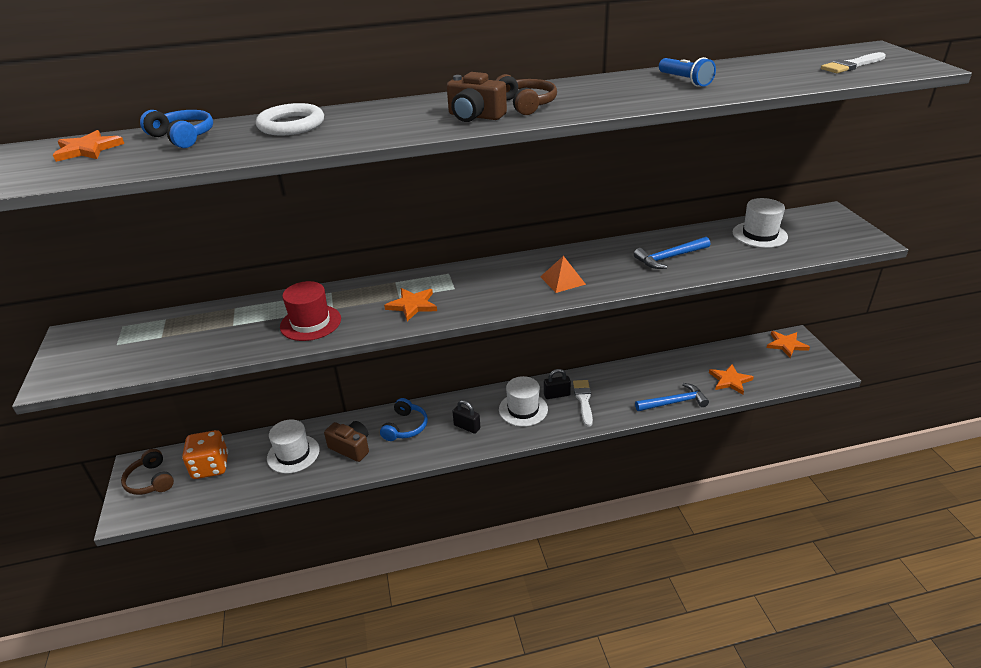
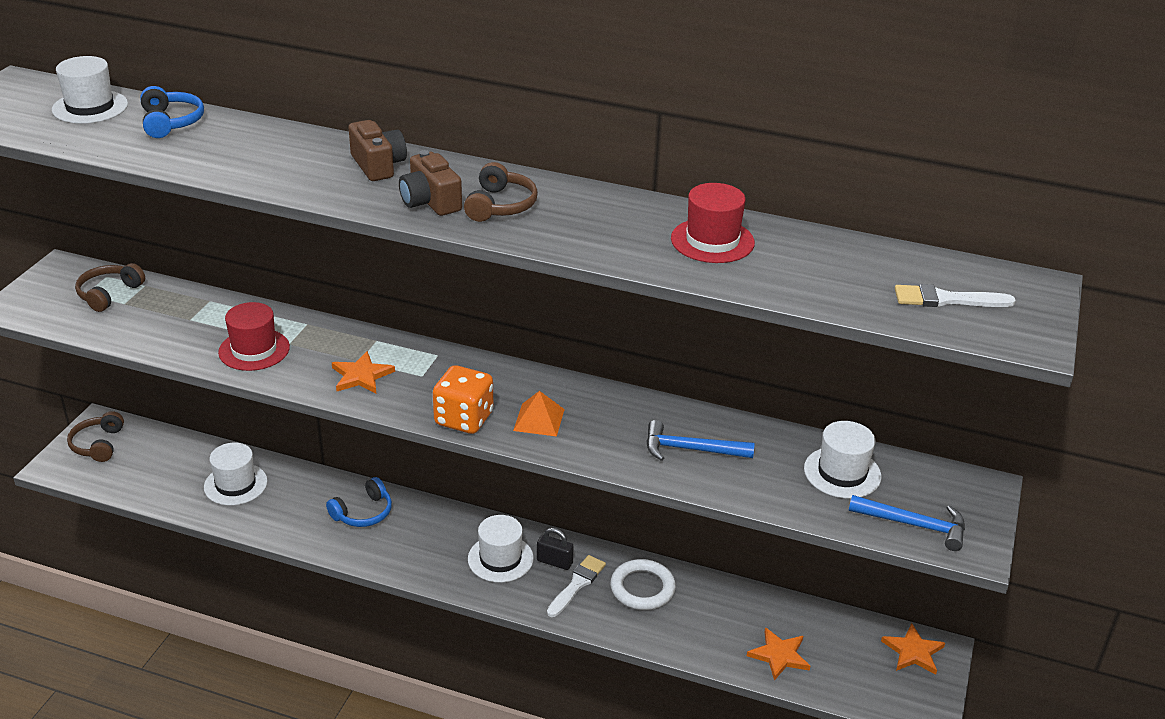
camera: 30 degrees right, 0 degrees up
(88, 149) = (90, 107): orange star -> white hat
(139, 336) = (109, 294): none -> brown headphones
(211, 467) = (156, 458): orange dice -> orange dice (464, 419)
(291, 125) = (268, 143): white ring -> white ring (642, 588)
(351, 447) = (292, 507): brown camera -> brown camera (378, 165)
(467, 427) = (423, 546): black padlock -> none
(674, 402) = (678, 643): blue hammer -> blue hammer (914, 525)
(685, 81) = (712, 241): blue flashlight -> red hat

